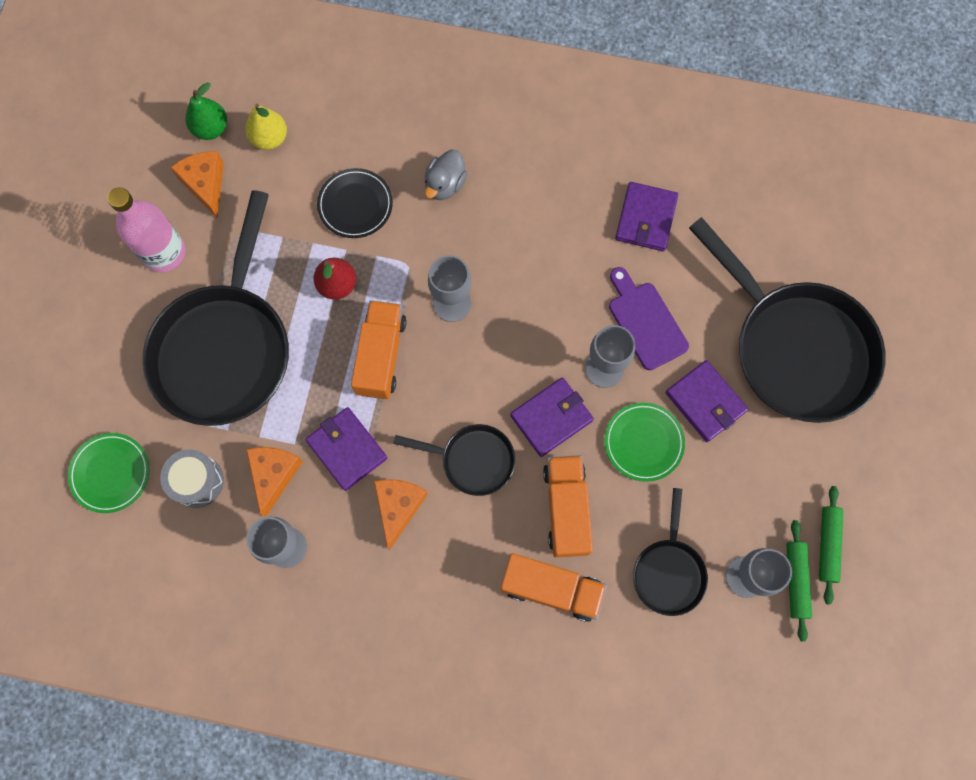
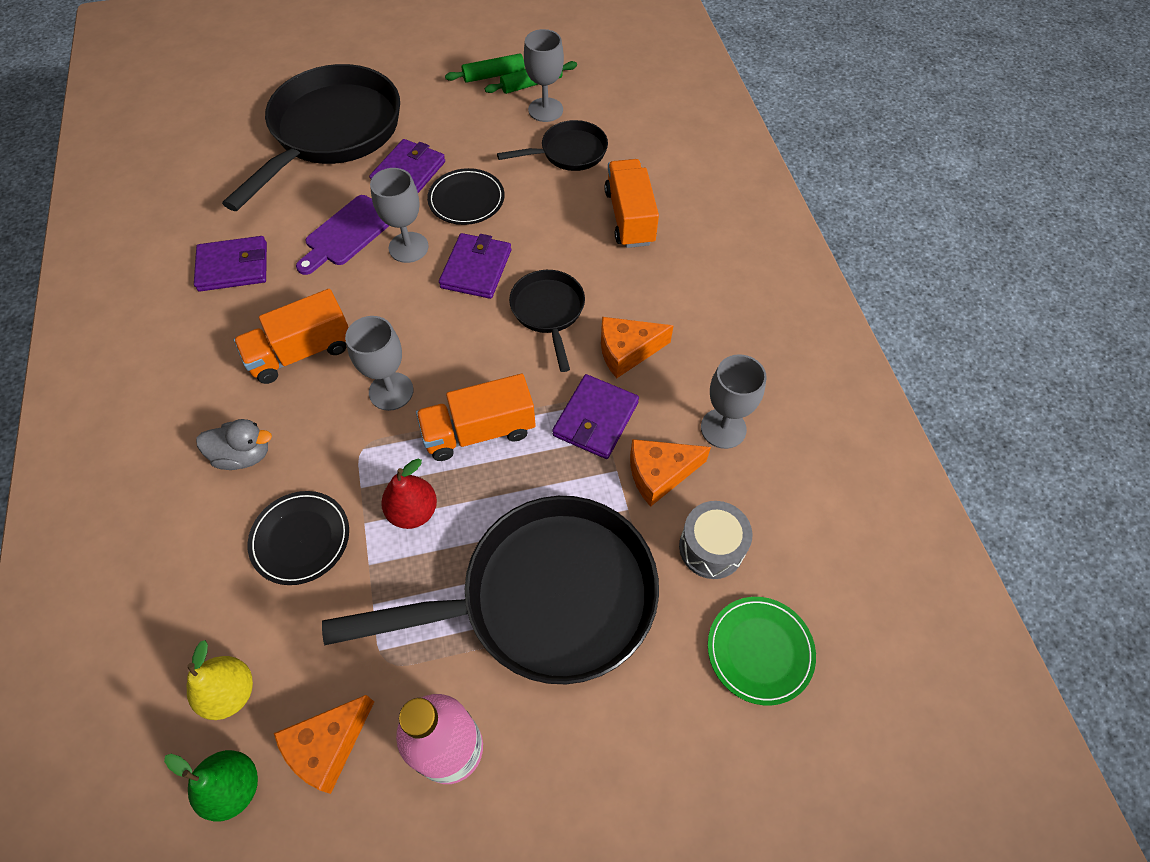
camera: 115 degrees left, 15 degrees down
(551, 418) = (476, 269): purple wallet -> purple wallet turned 75 degrees clockwise
(566, 509) = (555, 230): orange truck -> orange truck (301, 352)
(643, 442) = (466, 200): green plate -> black plate

